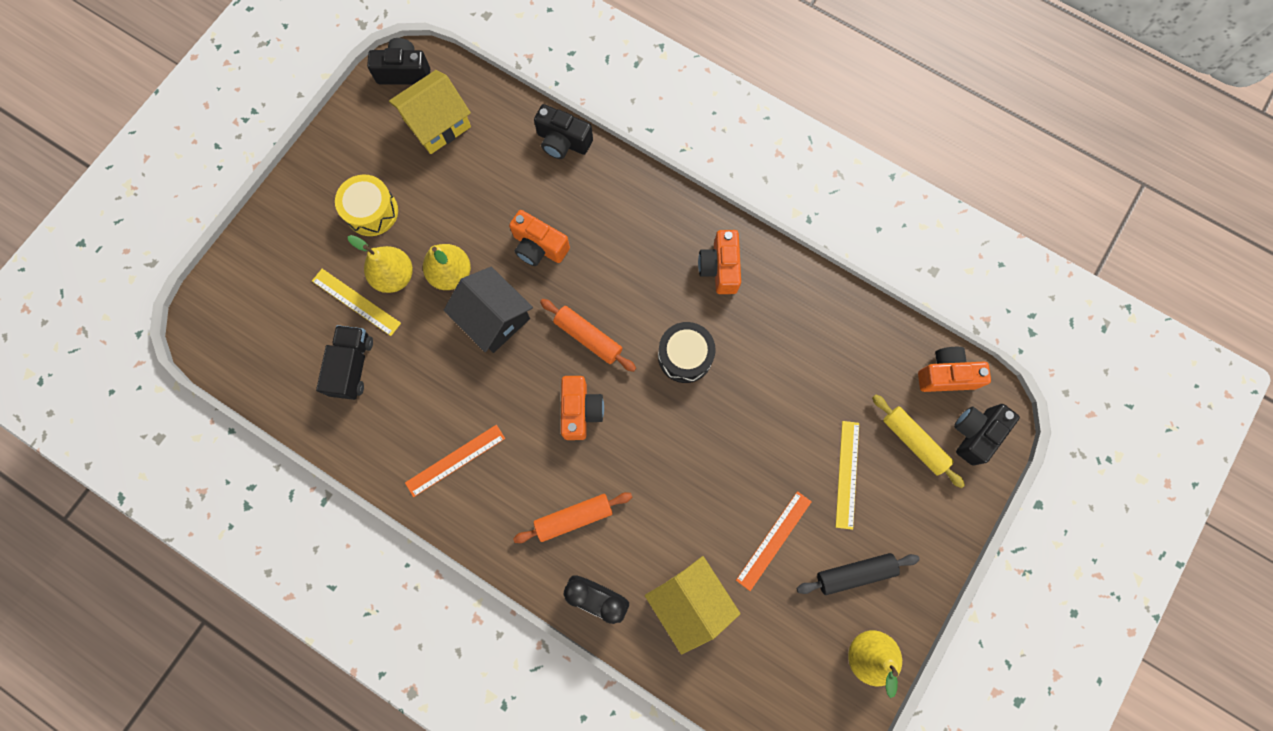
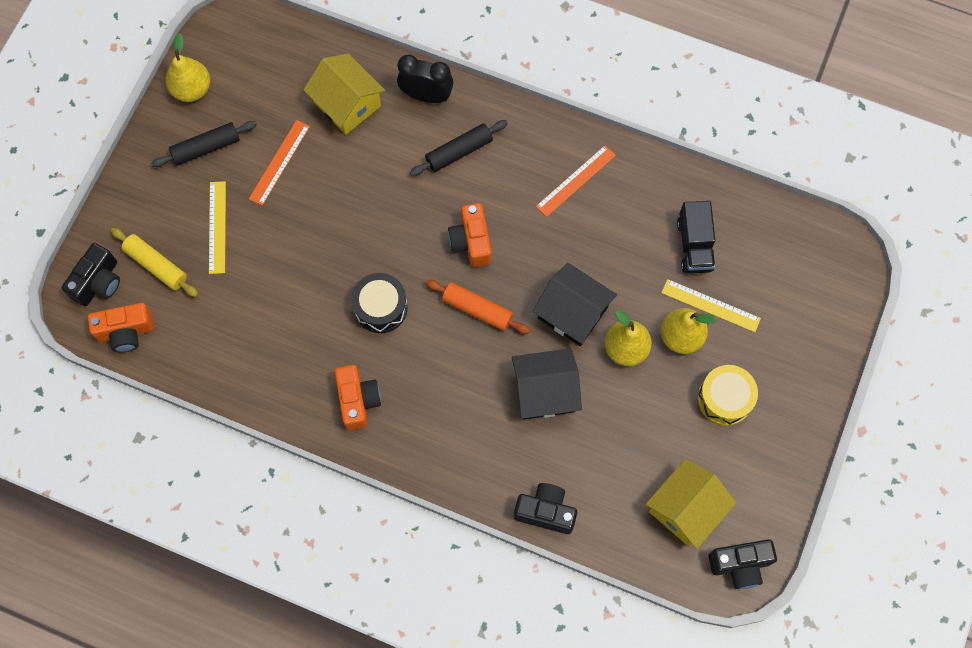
camera: 170 degrees right, 5 degrees down
(539, 246) = (545, 391): orange camera -> black house
(574, 518) = (459, 151): orange rolling pin -> black rolling pin

